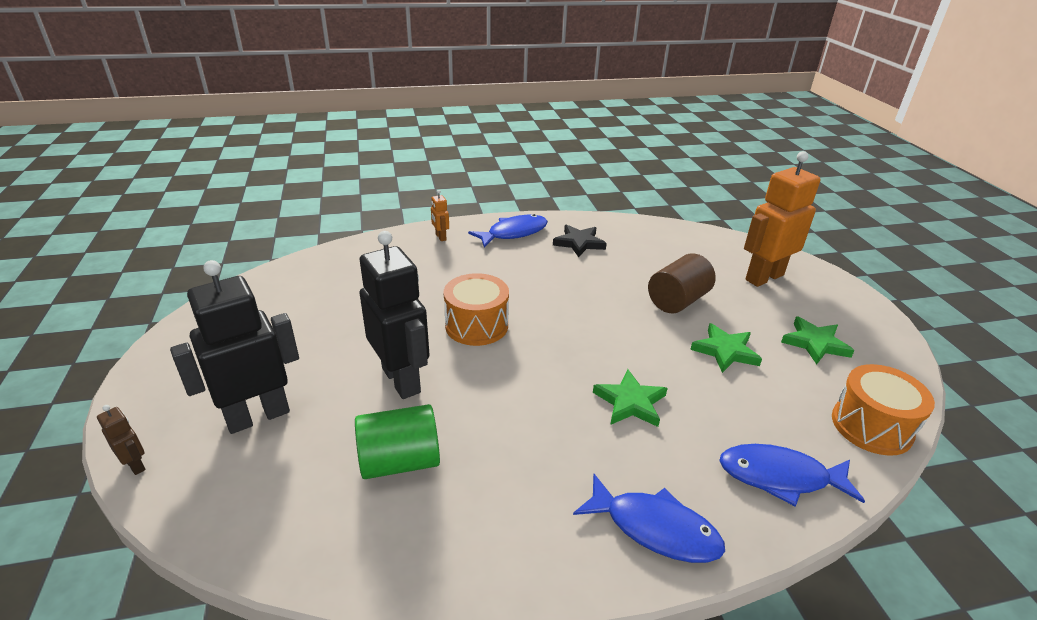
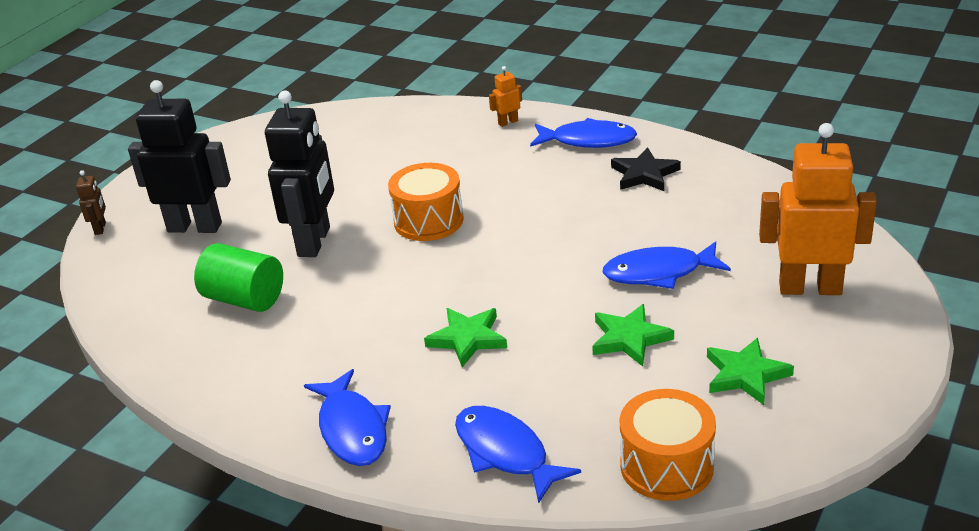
camera: 45 degrees right, 0 degrees up
(440, 237) = (508, 122): orange robot -> orange robot turned 45 degrees clockwise
(677, 301) = (659, 273): brown cylinder -> blue fish

